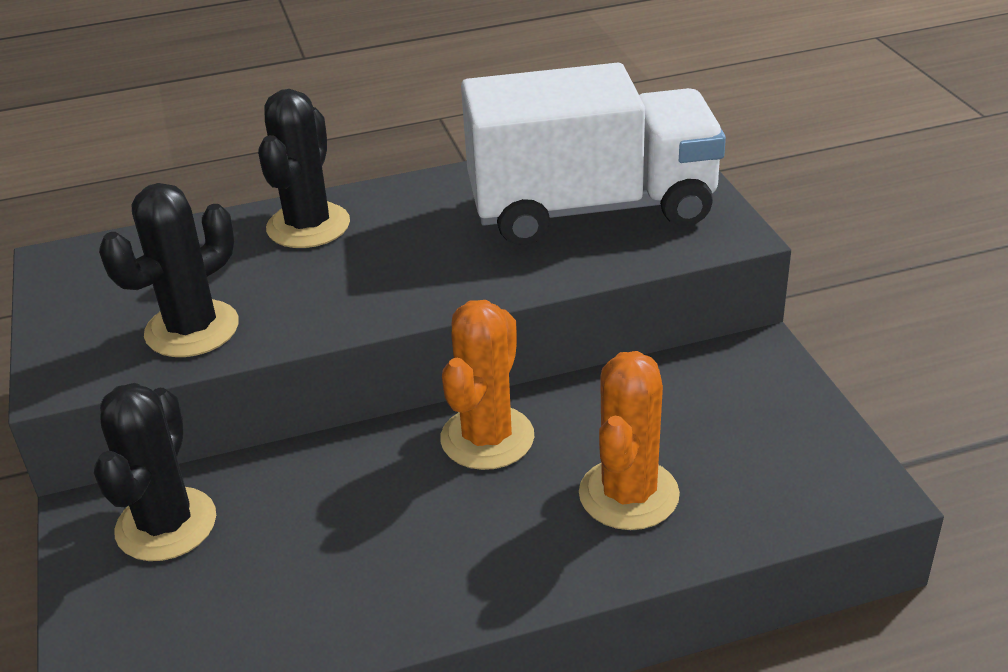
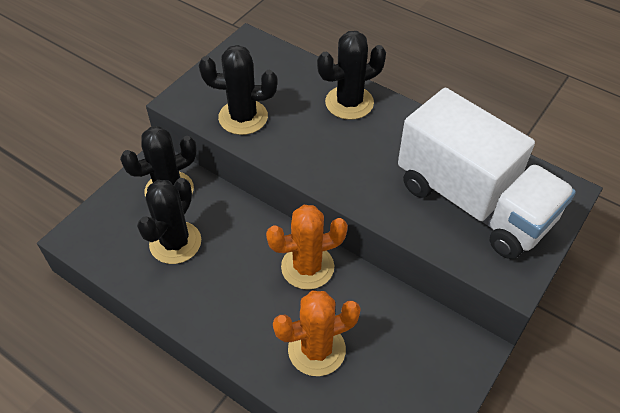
camera: 50 degrees right, 15 degrees up
(276, 564) = (175, 243): none -> black cactus

